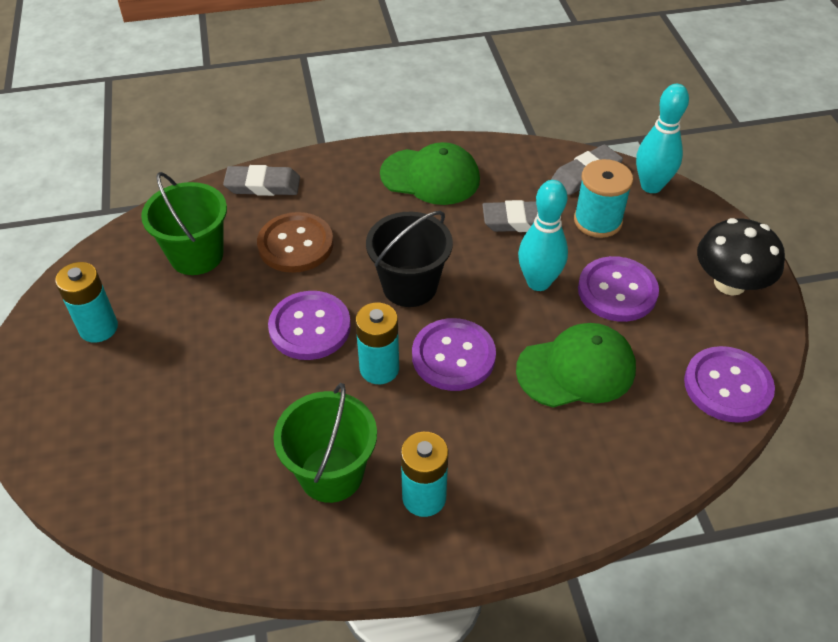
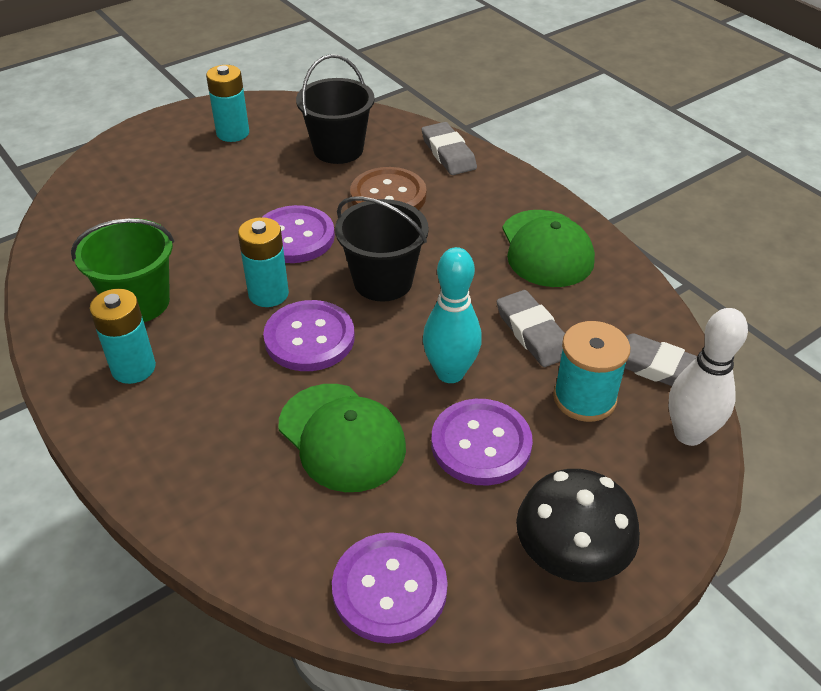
camera: 65 degrees right, 5 degrees down
(196, 255) = (338, 149): green bucket -> black bucket
(651, 186) = (689, 434): turquoise bowling pin -> white bowling pin

